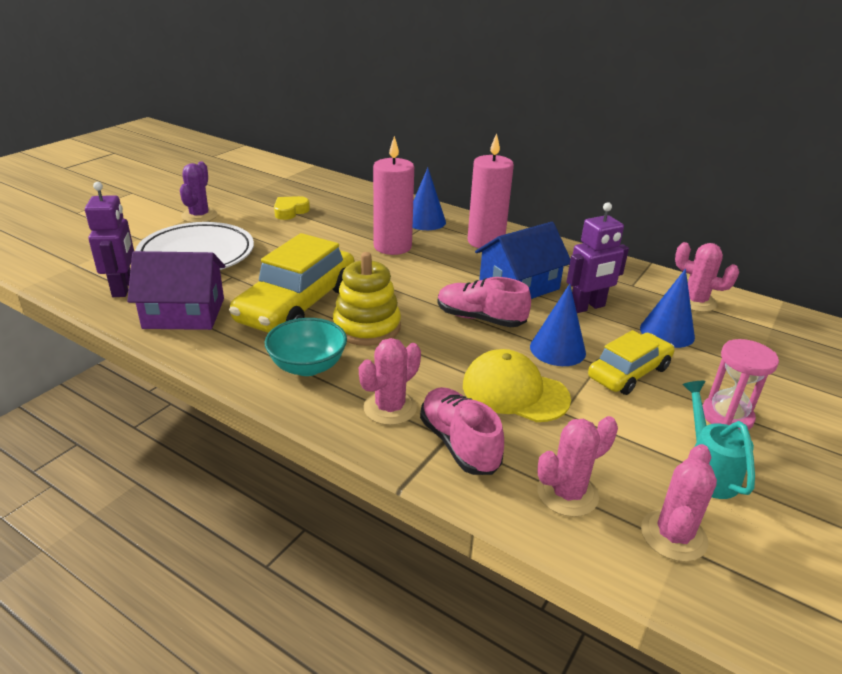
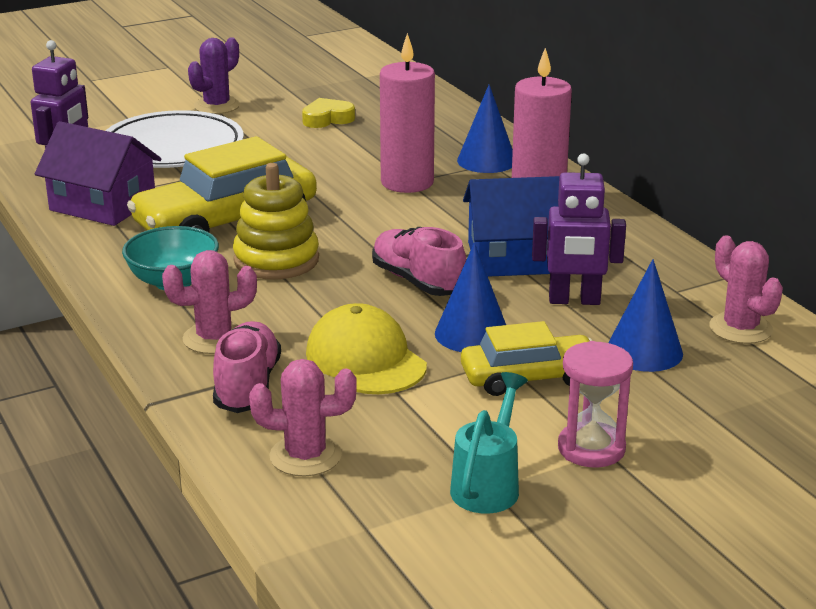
camera: 30 degrees right, 5 degrees down
(673, 535) = (370, 519): pink cactus -> none

